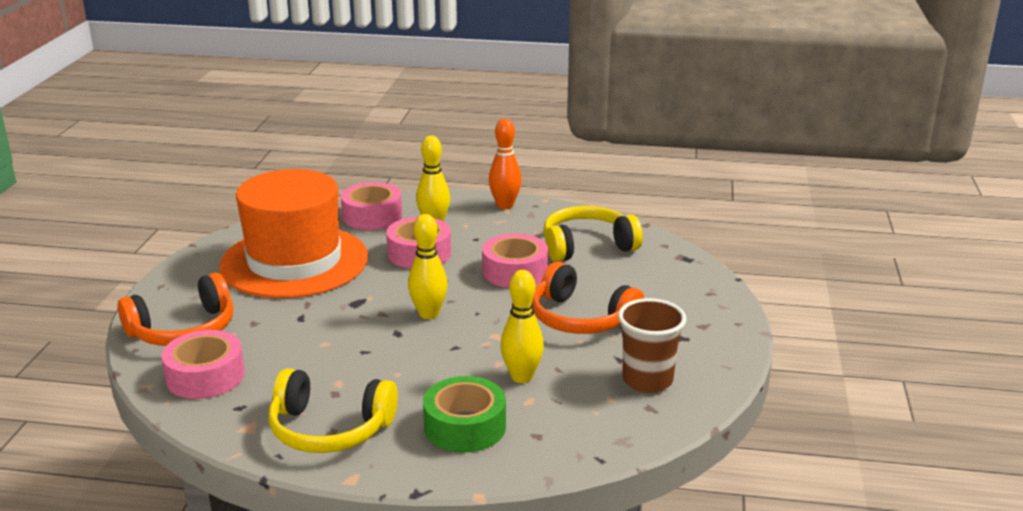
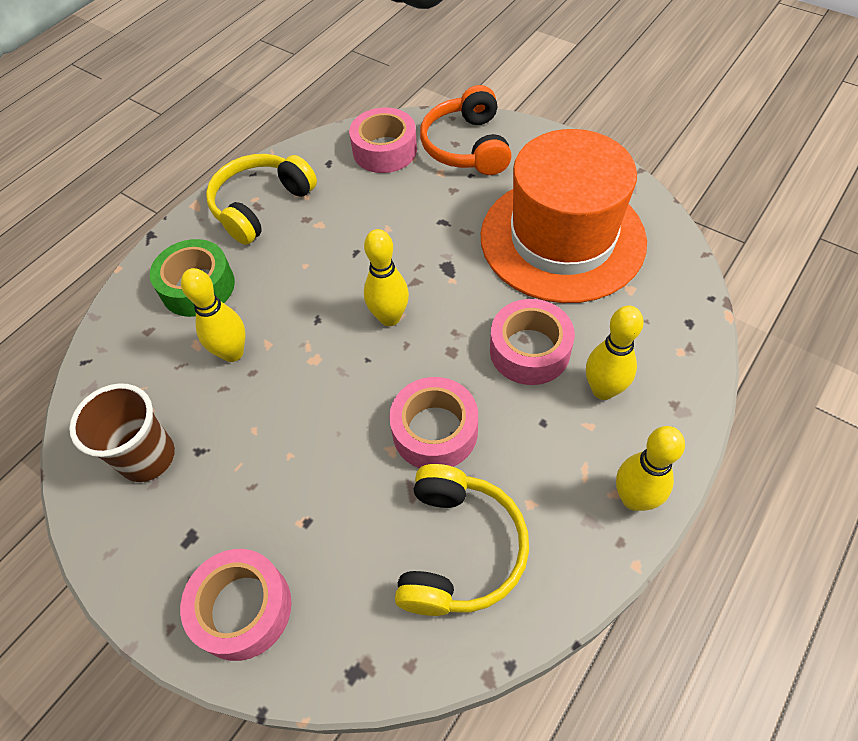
camera: 120 degrees right, 30 degrees up
(372, 216) = (654, 333): pink tape -> pink tape (243, 608)
(505, 205) = (634, 499): orange bowling pin -> yellow bowling pin
(580, 319) = (294, 451): orange headphones -> none

